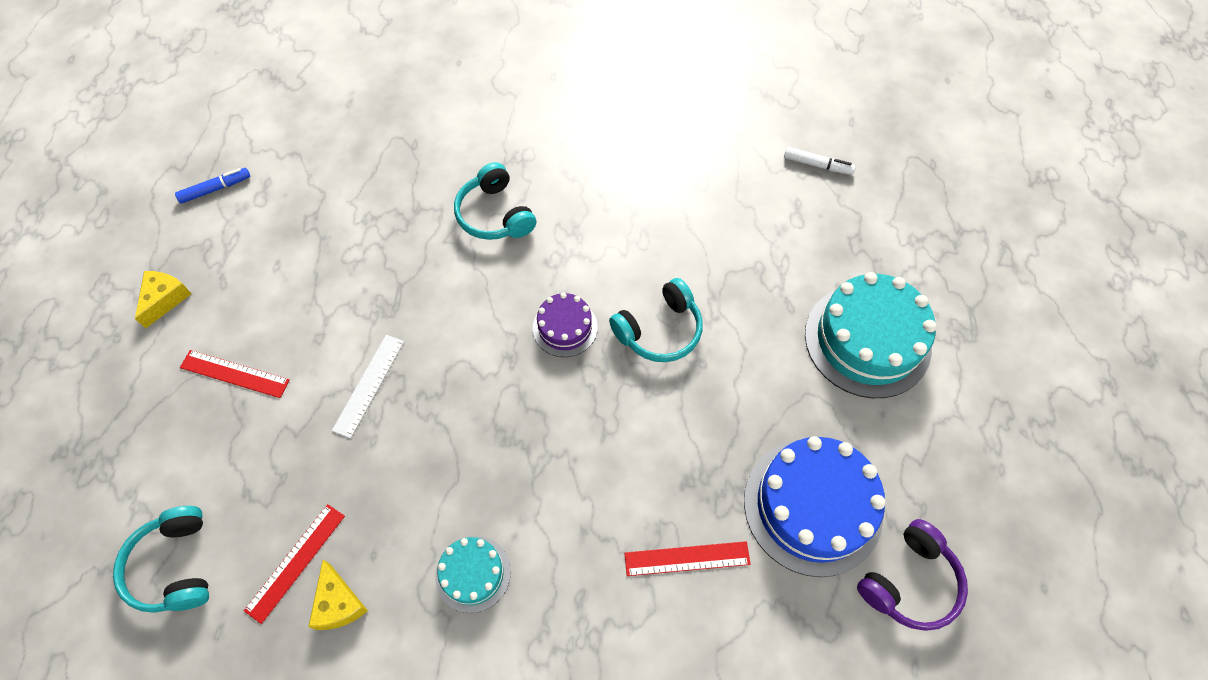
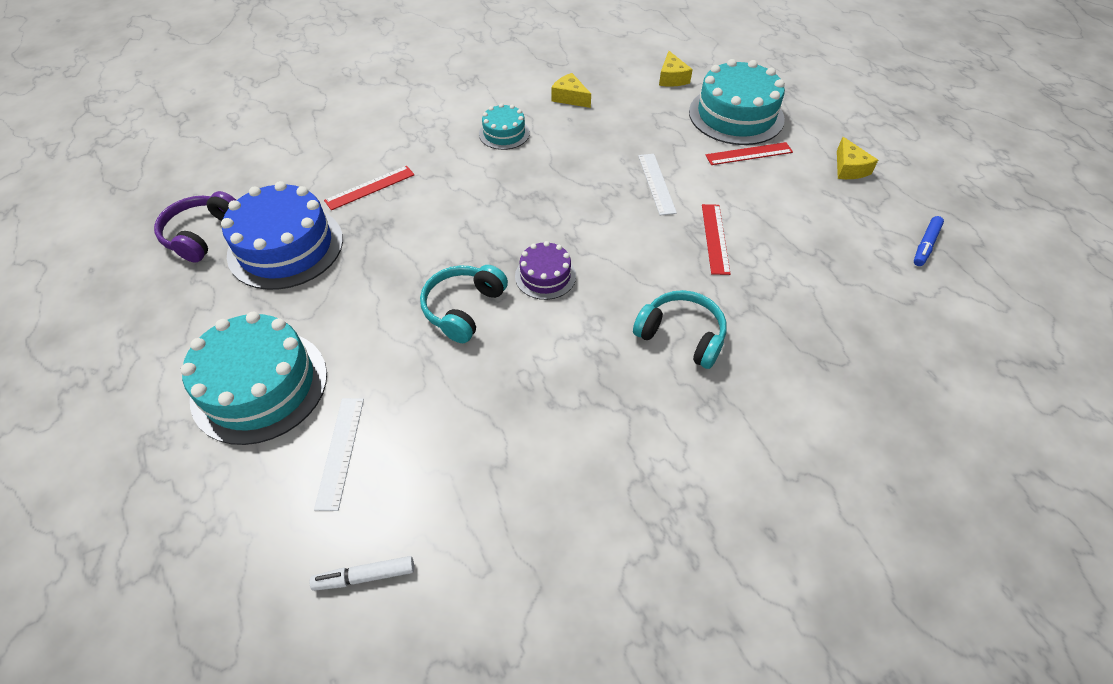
camera: 150 degrees right, 10 degrees down
(175, 566) = (672, 78): turquoise headphones -> yellow cheese
(179, 443) = (736, 115): none -> turquoise cake
(295, 562) = (610, 101): red ruler -> red ruler (715, 238)
(812, 251) = (340, 451): none -> white ruler

